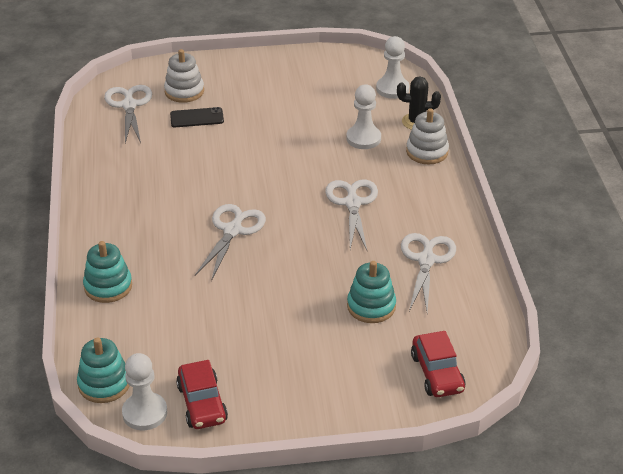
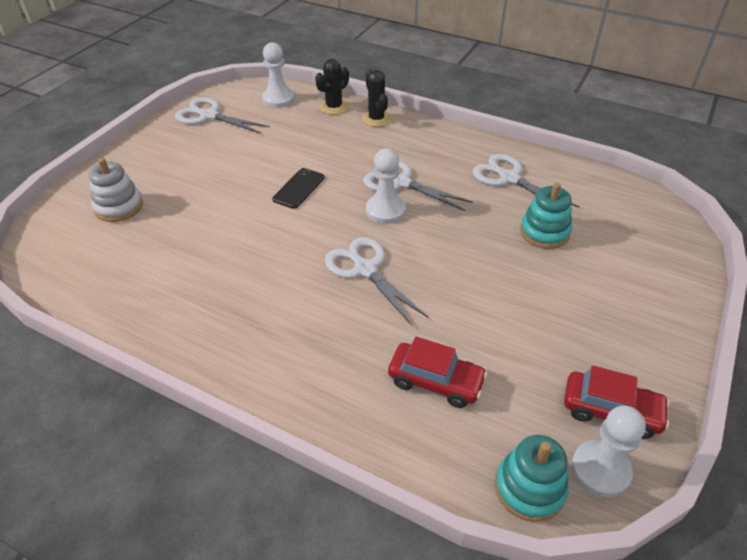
camera: 55 degrees left, 5 degrees up
(108, 286) = (364, 407): turquoise stacking toy -> none
(129, 105) = (85, 254): white scissors -> white scissors (209, 116)
(197, 118) = (170, 217): black phone -> black phone (298, 188)
(363, 138) = (323, 140): white pawn -> white pawn (385, 210)
(427, 152) = (376, 119): white stacking toy -> black cactus
(437, 373) = (654, 234): red car -> red car (435, 381)

